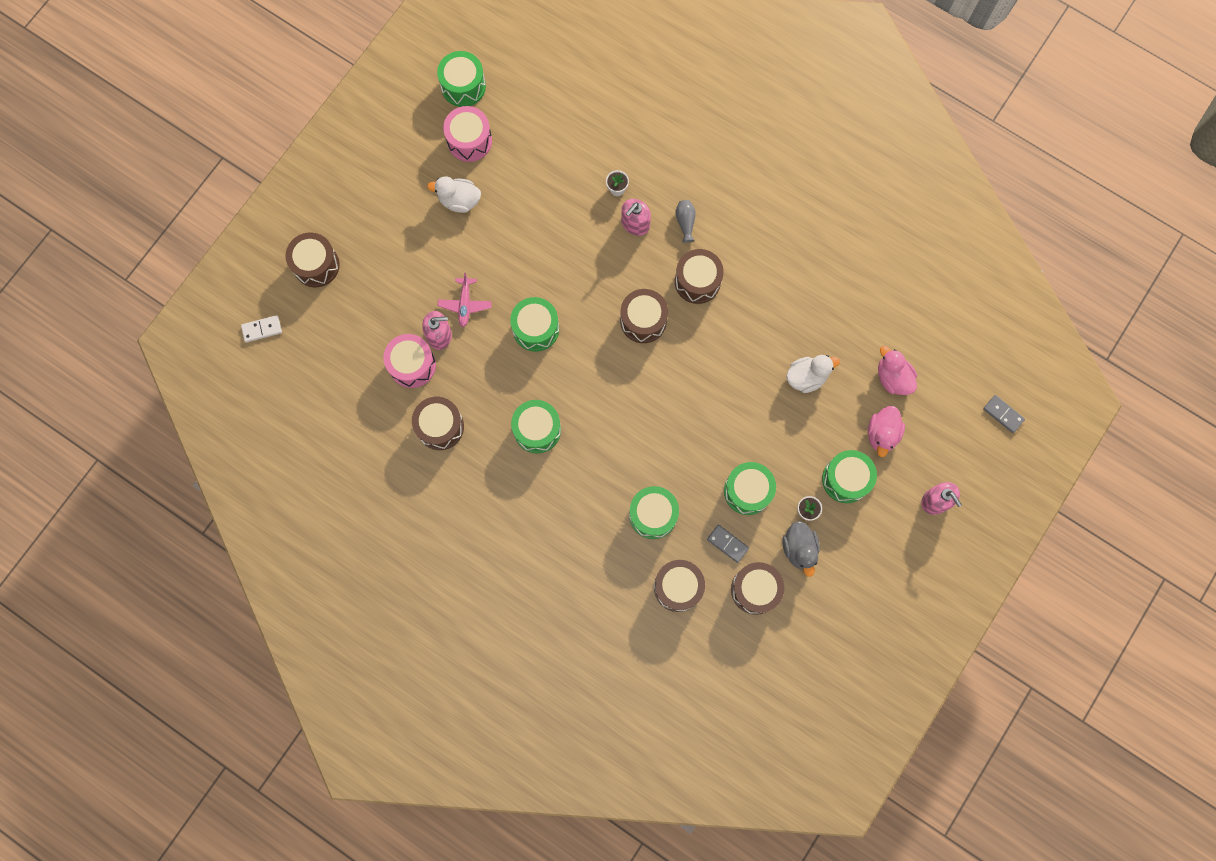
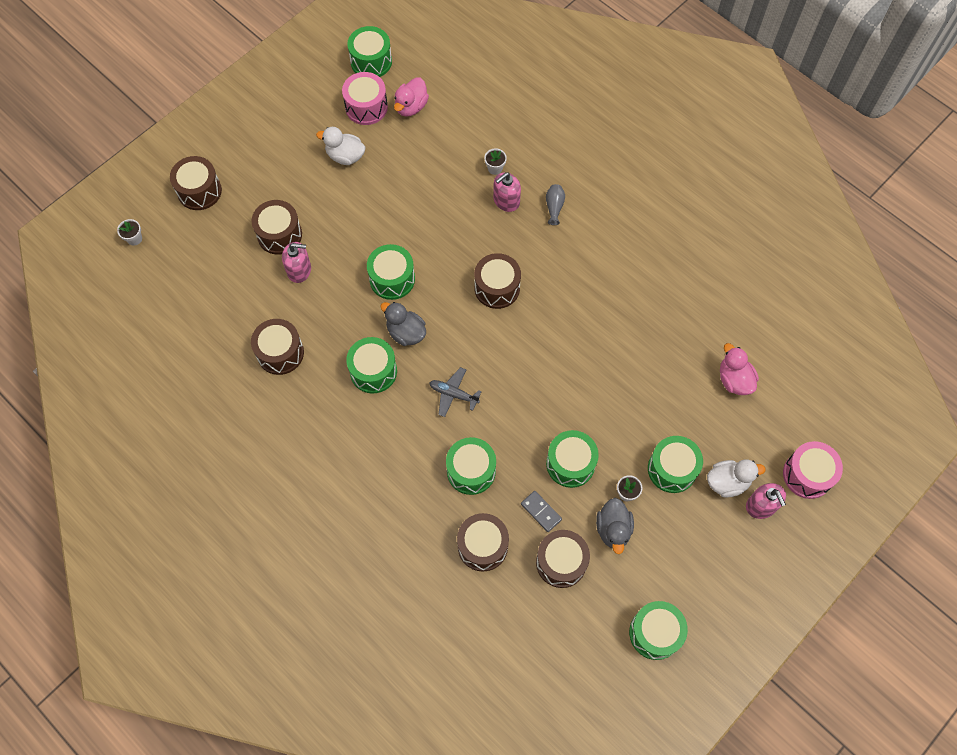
camera: 10 degrees right, 10 degrees down
(262, 329) = (134, 239): white domino -> white flower pot
(412, 365) = (267, 292): pink drum -> pink drum (807, 475)
(465, 304) = (330, 246): pink plane -> none
(561, 384) = (406, 332): none -> grey duck
(621, 440) = (453, 394): none -> grey plane
(697, 281) = (556, 261): brown drum -> brown drum (279, 234)
(806, 377) = (648, 365): white duck -> white duck (727, 482)
(854, 641) = (655, 633): none -> green drum
(882, 434) = (715, 431): pink duck -> pink duck (411, 107)
(1003, 414) = (842, 432): grey domino -> none

